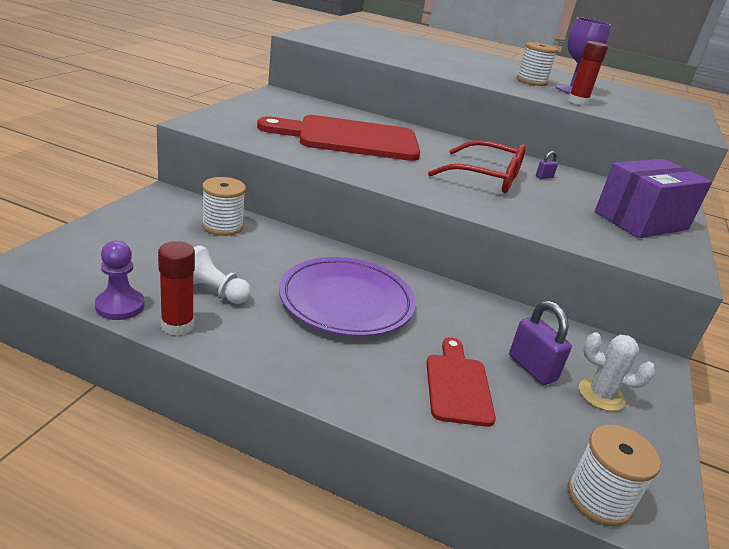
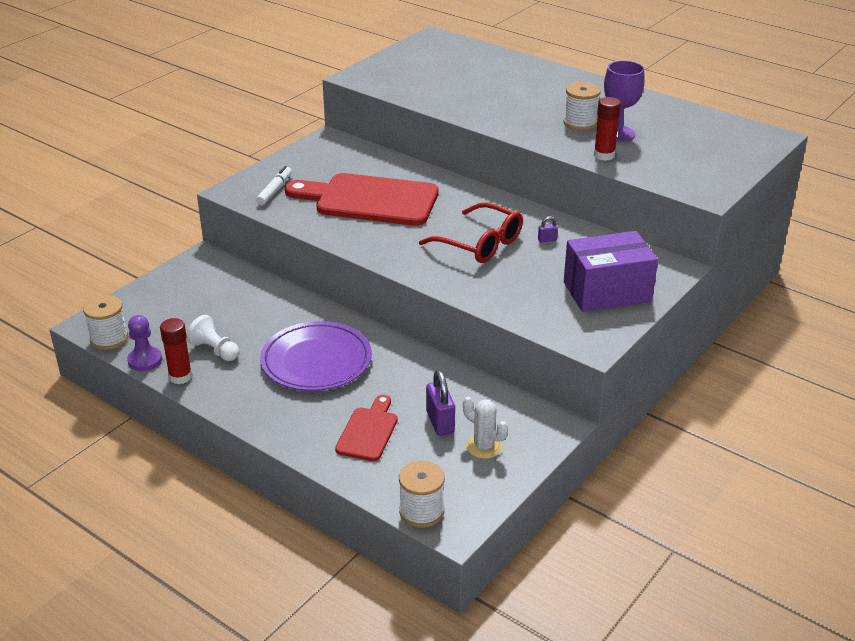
camera: 20 degrees right, 5 degrees up
(223, 226) = (243, 289): white spool -> white spool (109, 339)
(245, 125) = (274, 190): none -> white marker

